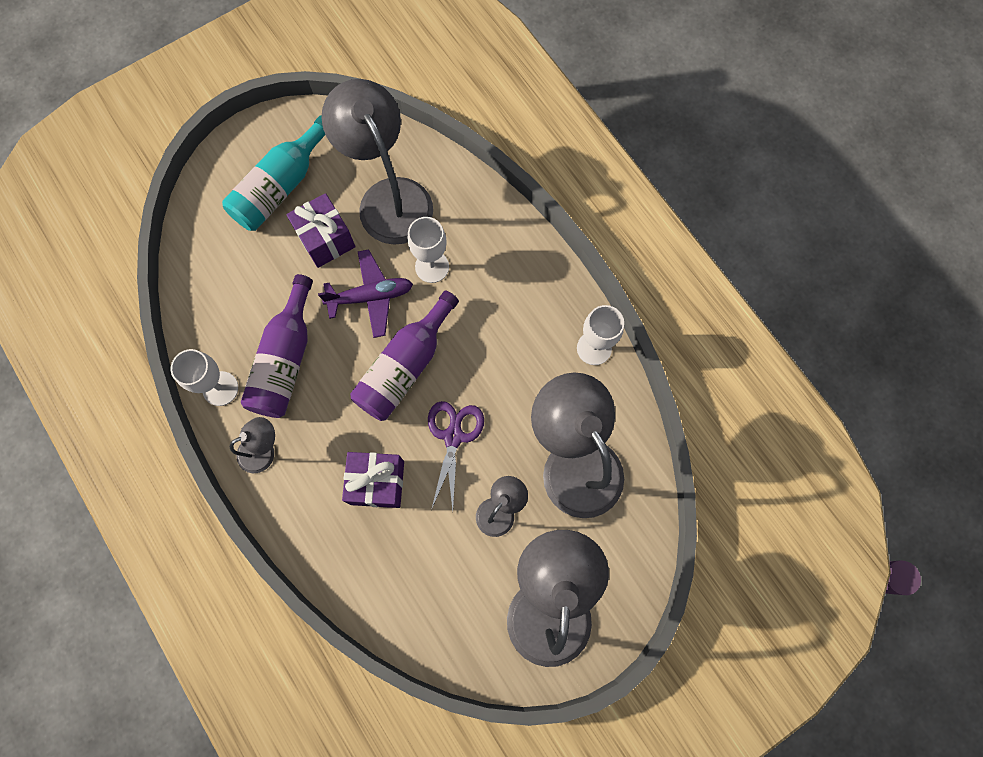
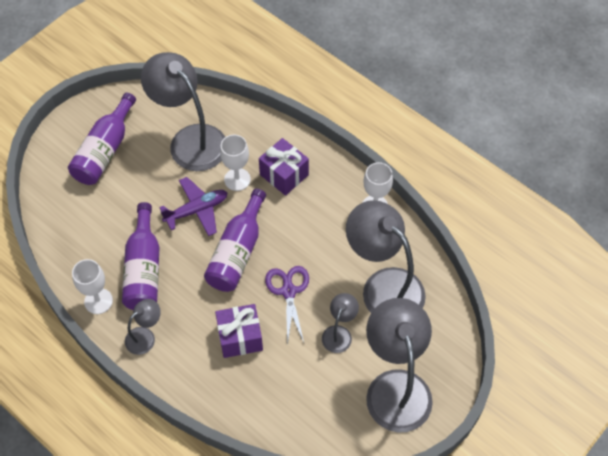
camera: 15 degrees left, 15 degrees down
(280, 187) = (105, 150): turquoise bottle -> purple bottle
(325, 239) = (150, 179): purple gift -> purple gift (284, 175)

